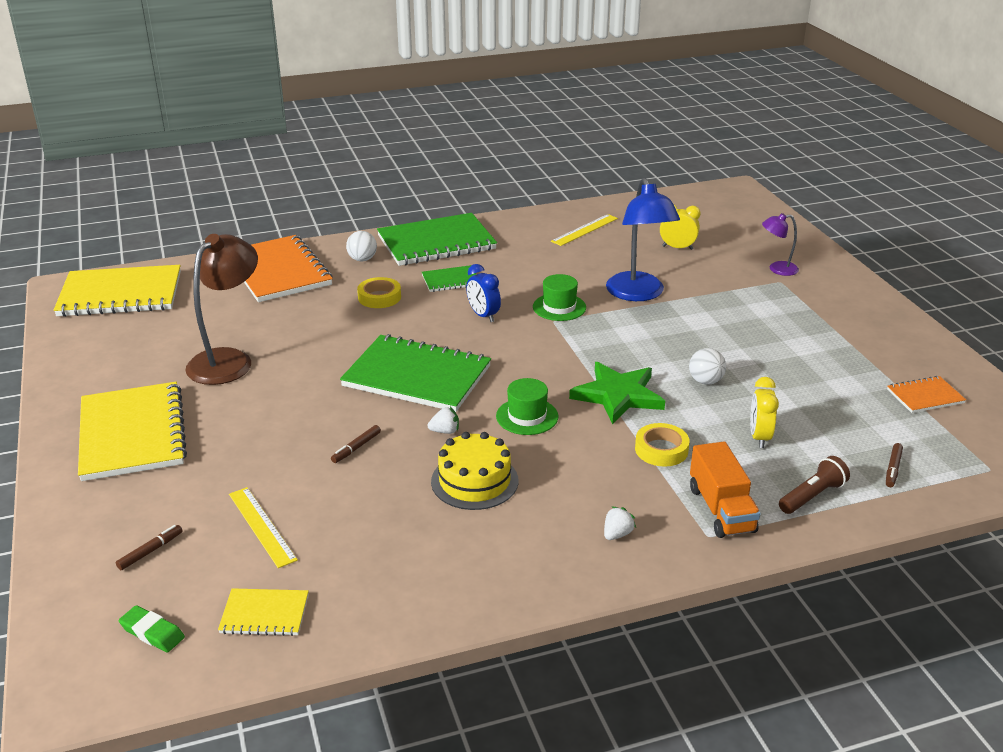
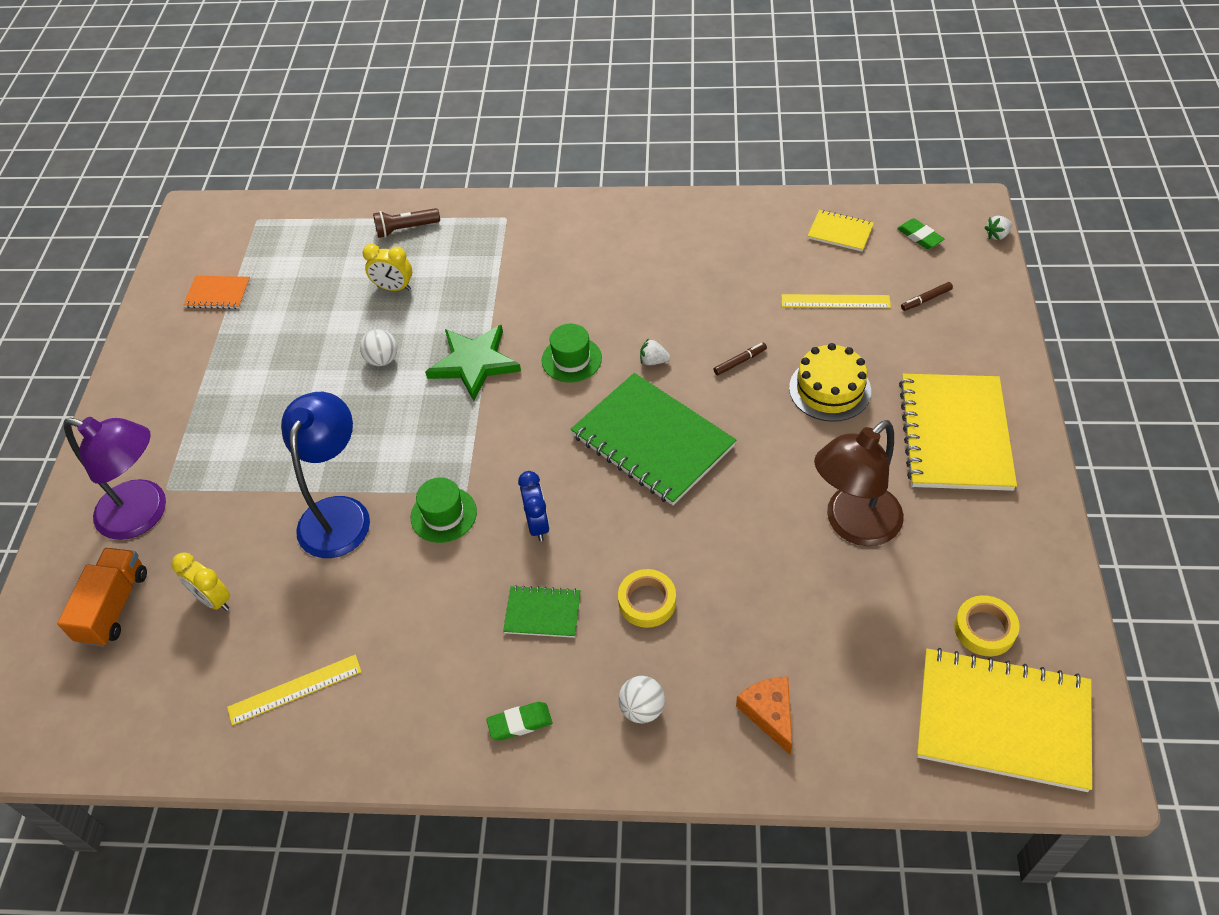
camera: 155 degrees left, 20 degrees up
(262, 526) = (835, 301): yellow ruler -> yellow ruler turned 75 degrees counterclockwise
(278, 271) = (769, 713): orange notebook -> orange cheese
(436, 243) = (520, 723): green notebook -> green eraser
(474, 481) = (651, 302): yellow cake -> yellow cake (829, 389)
(617, 534) = (568, 233): white strawberry -> white strawberry (997, 235)
(661, 450) = (482, 295): yellow tape -> yellow tape (984, 629)
(721, 509) = (480, 234): orange truck -> orange truck (114, 606)
(759, 437) = (394, 288): yellow clock -> yellow clock turned 75 degrees clockwise
(777, 269) = (144, 514): purple lamp -> purple lamp, size x1.94
(893, 469) = (325, 236): brown marker -> none

